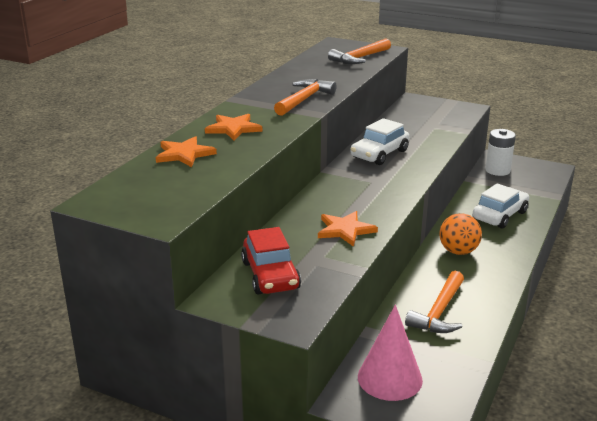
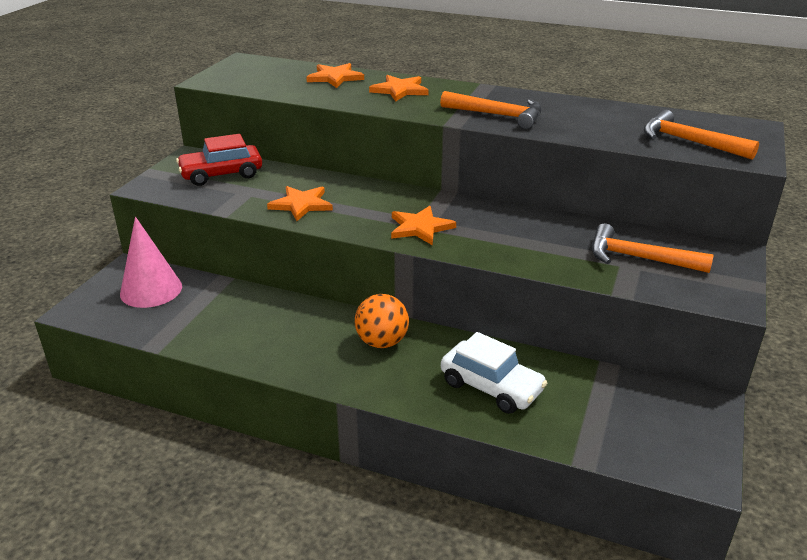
camera: 85 degrees right, 5 degrees up
(379, 154) = (503, 223): white car -> none
(387, 182) = (420, 227): none -> orange star
(439, 312) = (252, 322): orange hammer -> orange hammer (639, 258)
(497, 170) = (655, 399): white battery -> none

